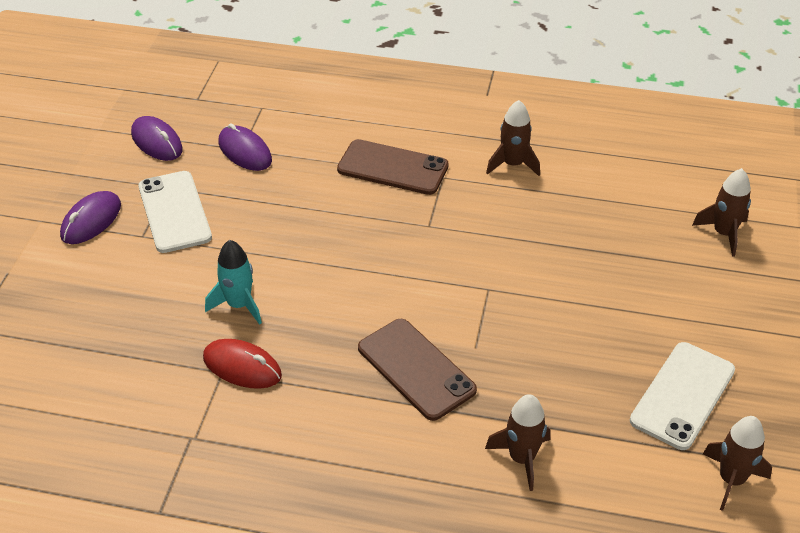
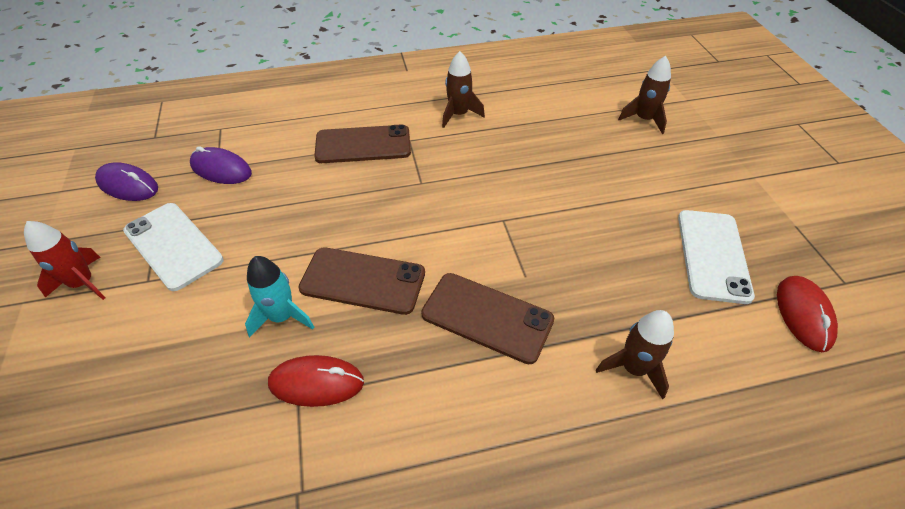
camera: 25 degrees left, 5 degrees up
(91, 221) = (83, 283): purple mouse -> red rocket
(323, 299) = (363, 280): none -> brown phone
(731, 480) = (803, 314): brown rocket -> red mouse

